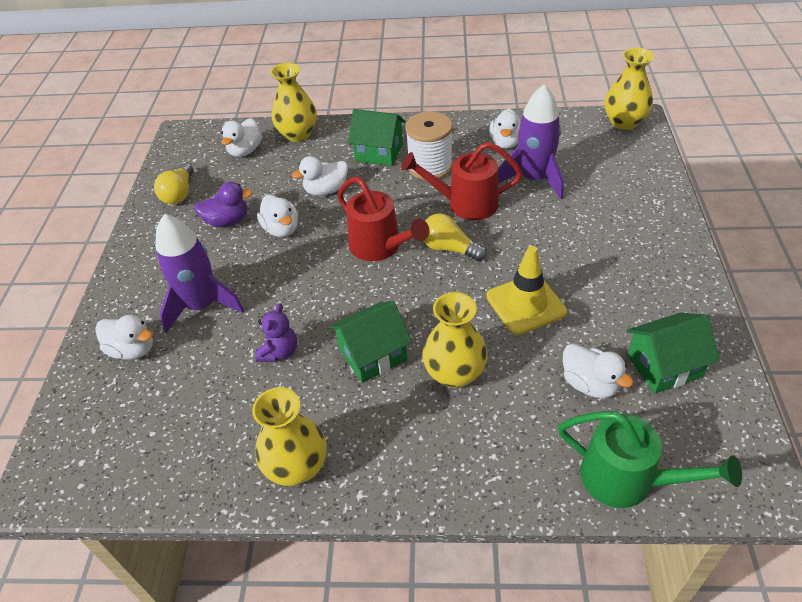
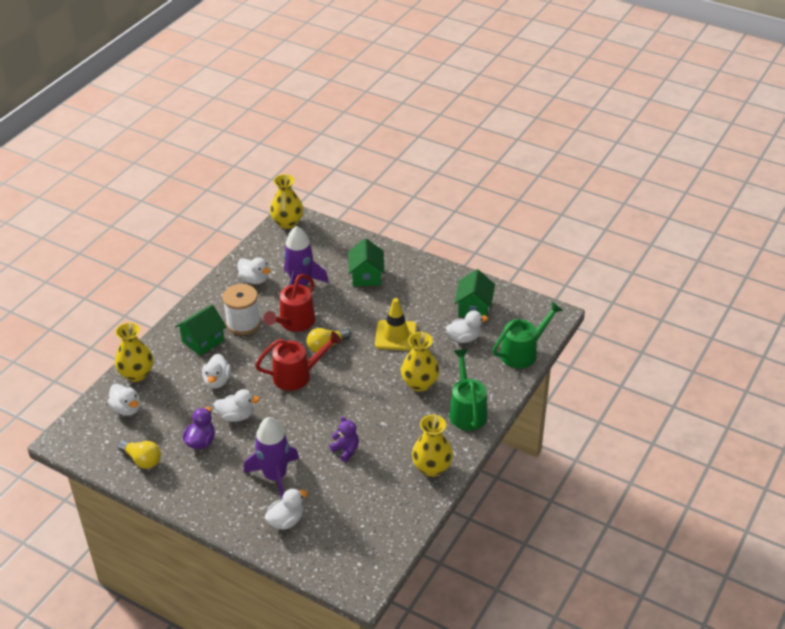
camera: 65 degrees left, 5 degrees down
(373, 355) = (381, 411): green house -> green house (366, 276)
(440, 459) = (467, 411): none -> green watering can

